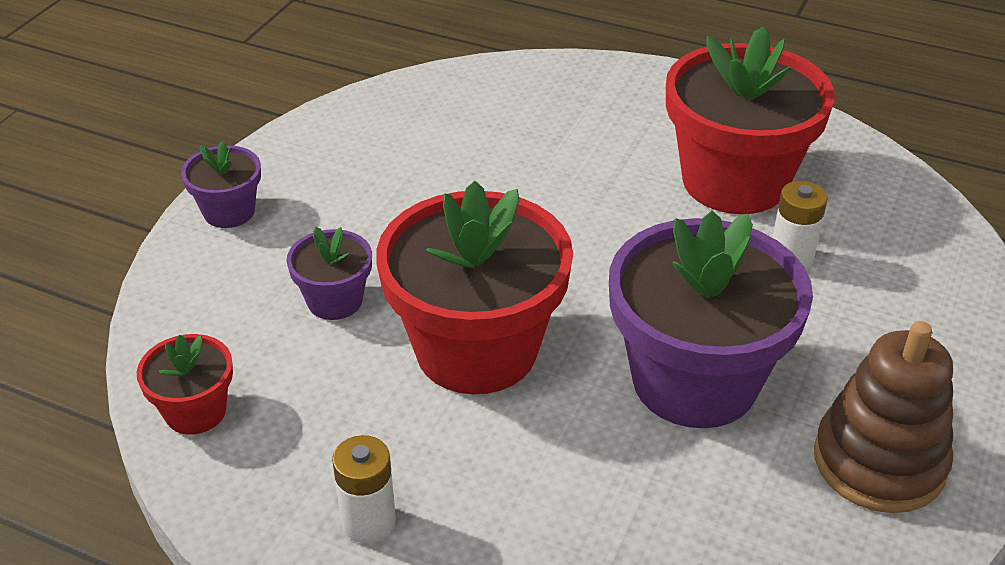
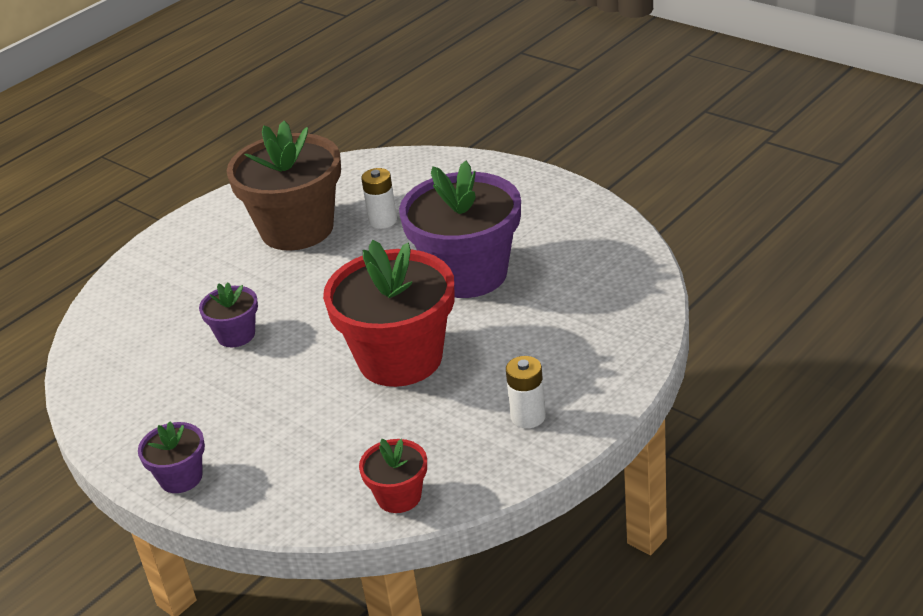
camera: 70 degrees left, 5 degrees down
(335, 301) = (318, 422): purple flower pot -> purple flower pot (236, 335)
(734, 181) = (297, 229): red flower pot -> brown flower pot
(879, 462) = (554, 222): brown stacking toy -> none

